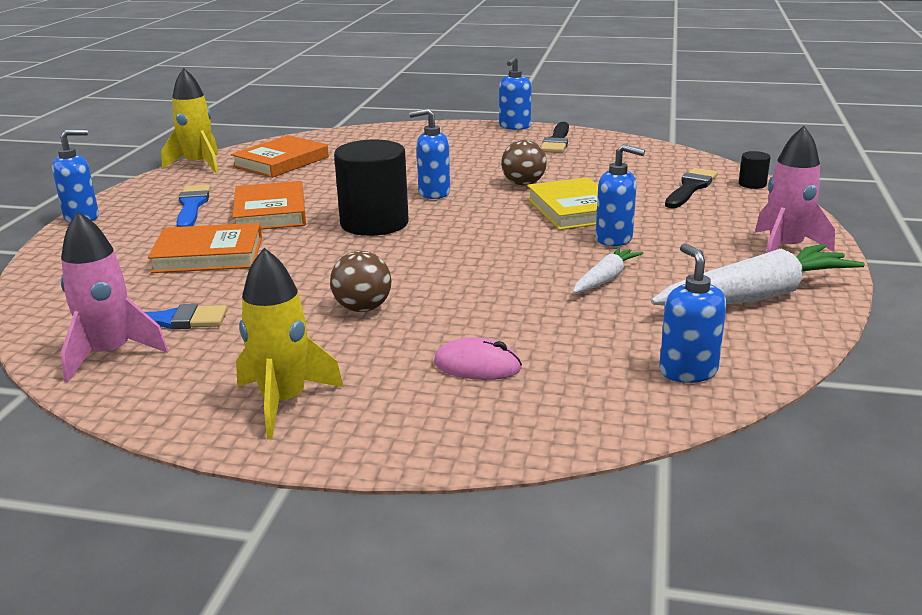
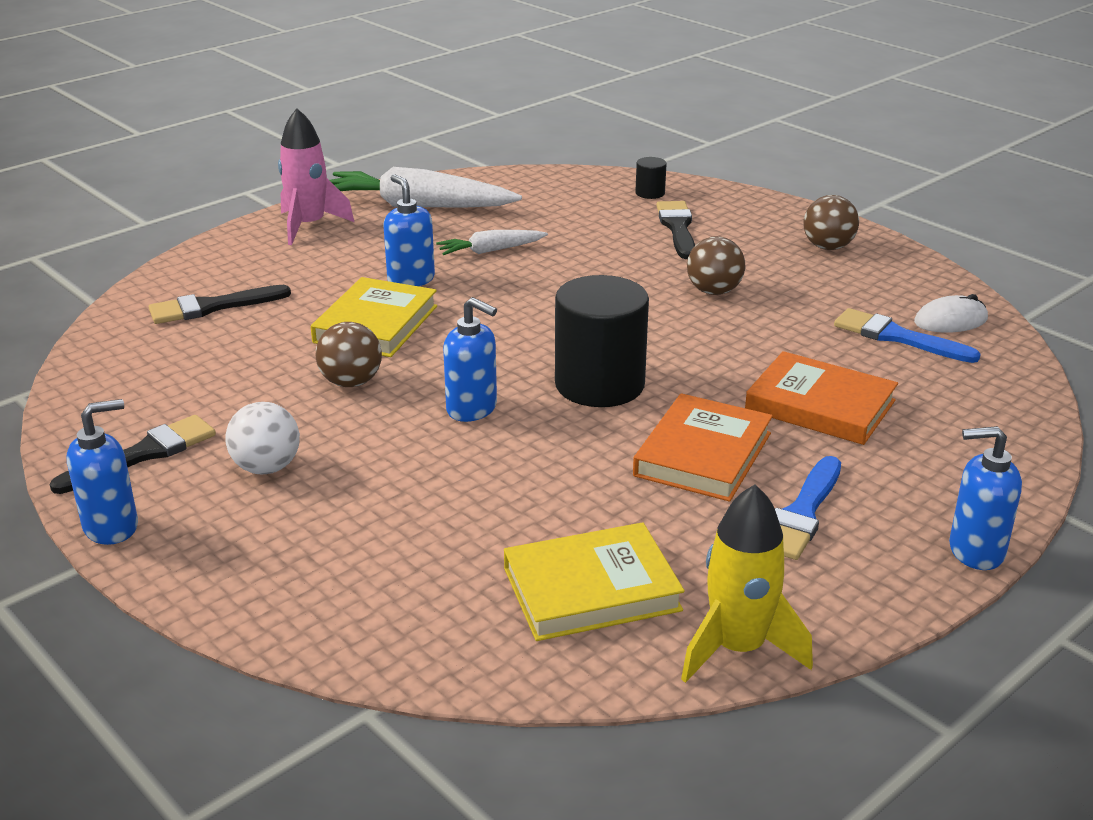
camera: 145 degrees left, 5 degrees up
(110, 354) = (950, 320): pink rocket -> white mouse
(281, 162) = (591, 589): orange book -> yellow book
(284, 402) = (828, 247): yellow rocket -> brown ball
(477, 366) = (677, 228): pink mouse -> black brush
(492, 152) = (266, 468): none -> white ball
(687, 371) = (555, 187): blue soap dispenser -> none
(752, 184) = (150, 289): black cylinder -> black cylinder (650, 193)

